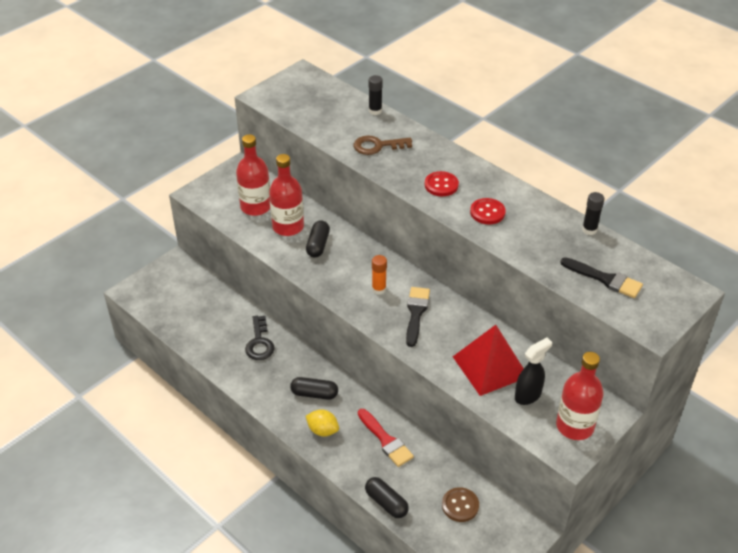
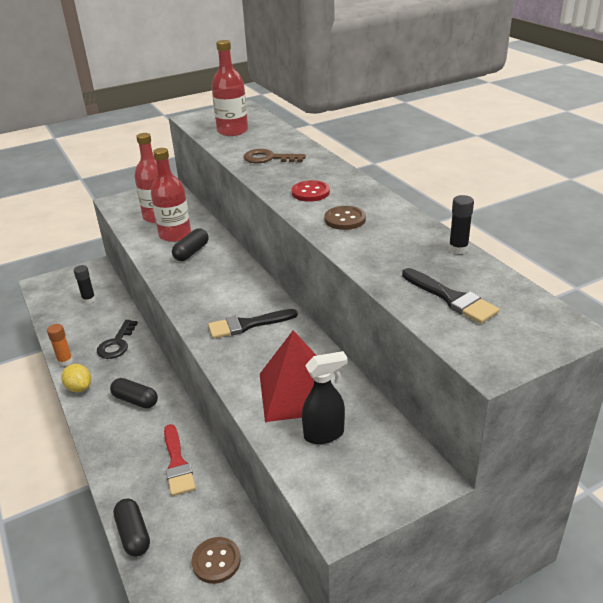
camera: 20 degrees right, 10 degrees down
(322, 430) = (119, 438): yellow lemon -> yellow lemon (79, 388)
(375, 111) = (287, 135): black glue stick -> black glue stick (89, 300)
(379, 289) = (223, 297): orange glue stick -> orange glue stick (65, 361)
(416, 313) = (247, 325): black brush -> black brush turned 135 degrees counterclockwise
(487, 212) = (345, 219): red button -> brown button
(575, 426) = (366, 484): red bottle -> red bottle (232, 131)

